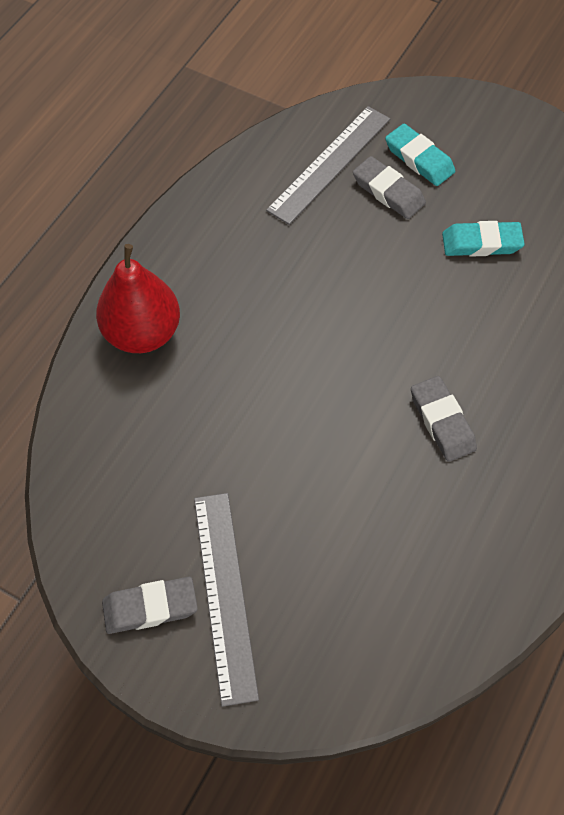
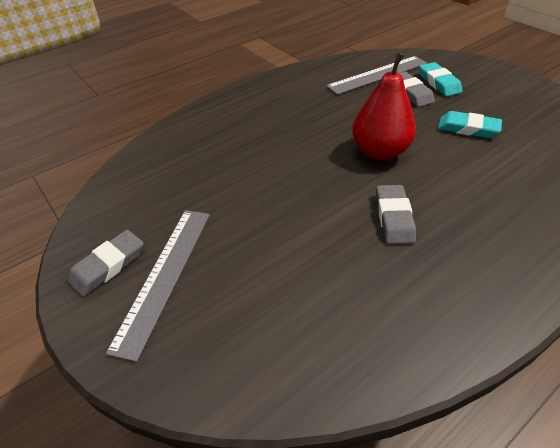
camera: 25 degrees right, 15 degrees down
(142, 333) = (214, 122): red pear -> red pear (380, 151)
(150, 607) = (108, 266): grey eraser -> grey eraser turned 60 degrees counterclockwise

